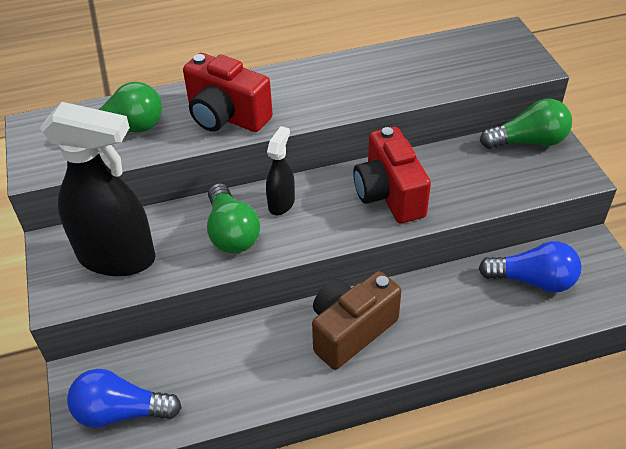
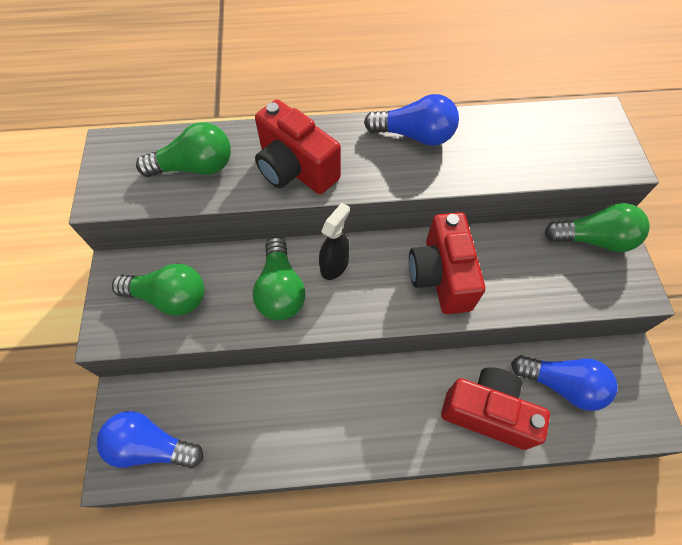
camera: 10 degrees right, 15 degrees up
(117, 257) = (169, 297): black spray bottle -> green light bulb
(335, 73) = (414, 135): none -> blue light bulb
(351, 331) = (375, 404): brown camera -> none
(465, 317) = (487, 412): none -> red camera

